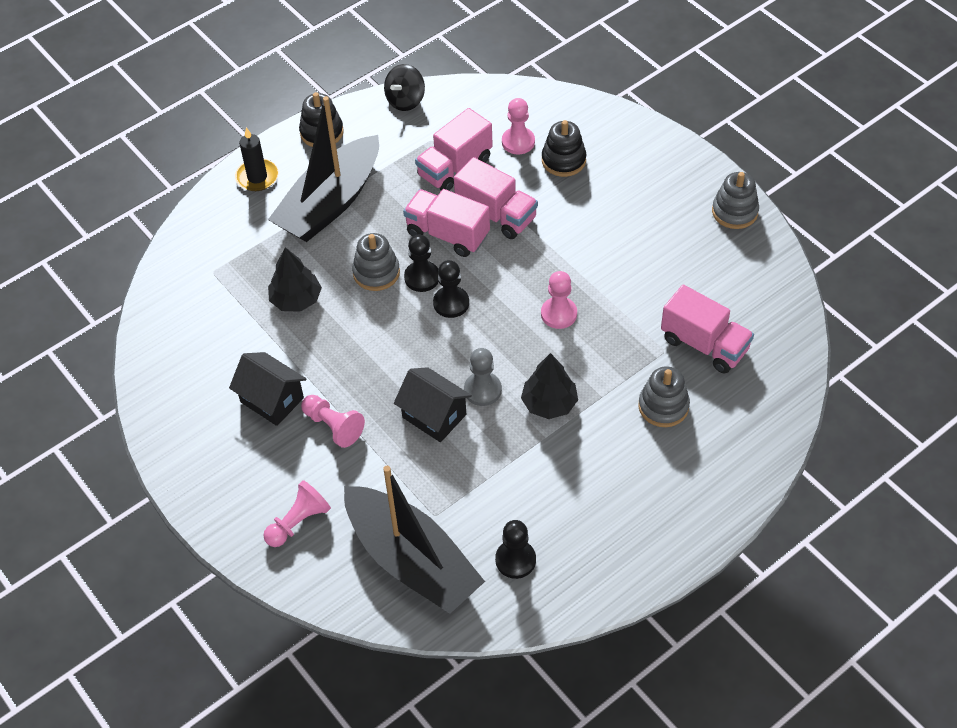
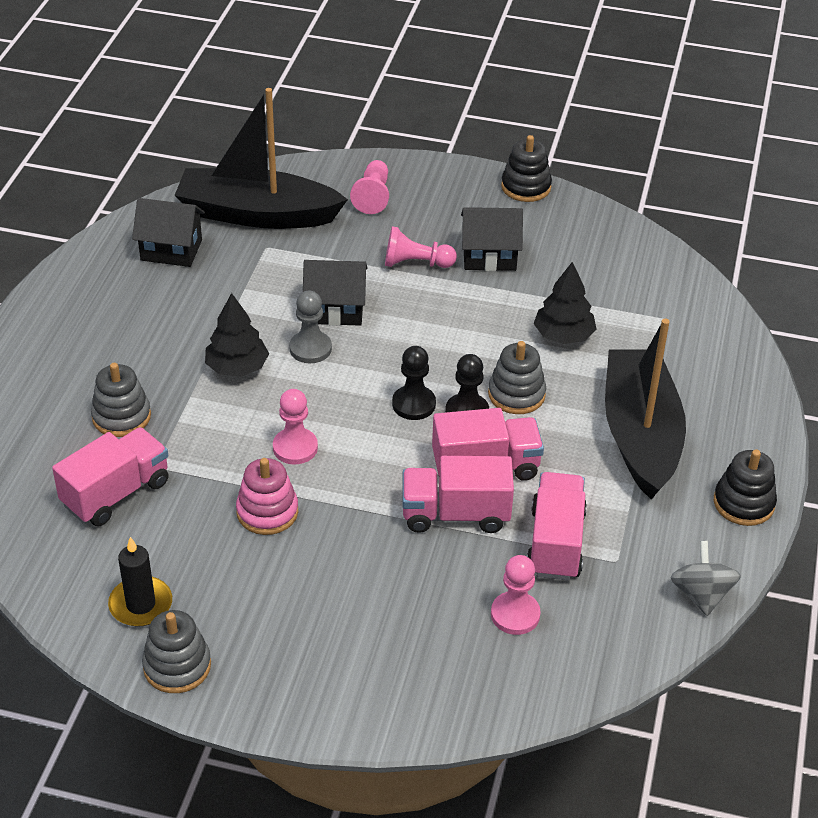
camera: 140 degrees right, 10 degrees down
(257, 177) = (745, 421): black candle -> black candle (141, 604)
(405, 100) = (701, 594): black spinning top -> grey spinning top
(515, 560) = (171, 250): black pawn -> black house
(563, 160) = (439, 620): black stacking toy -> black stacking toy (526, 187)
(612, 278) = (267, 512): none -> pink stacking toy
(704, 344) = (116, 493): pink truck -> pink truck turned 135 degrees clockwise

